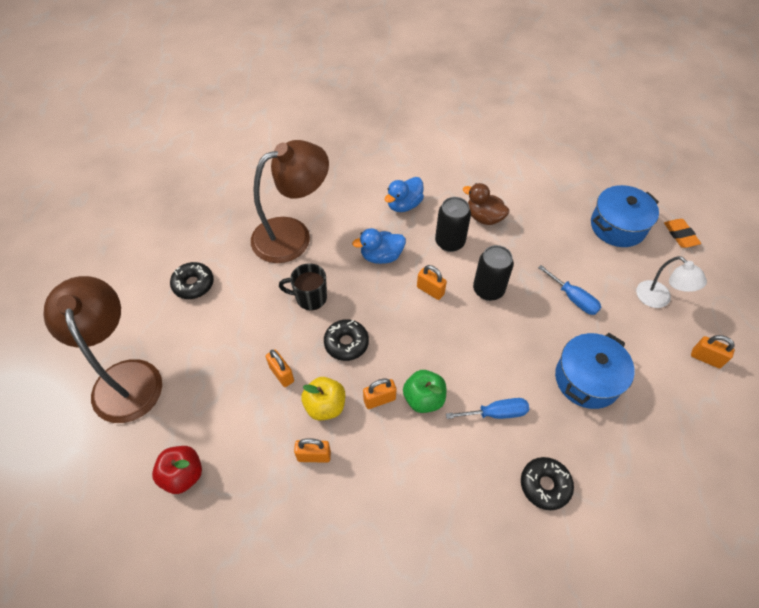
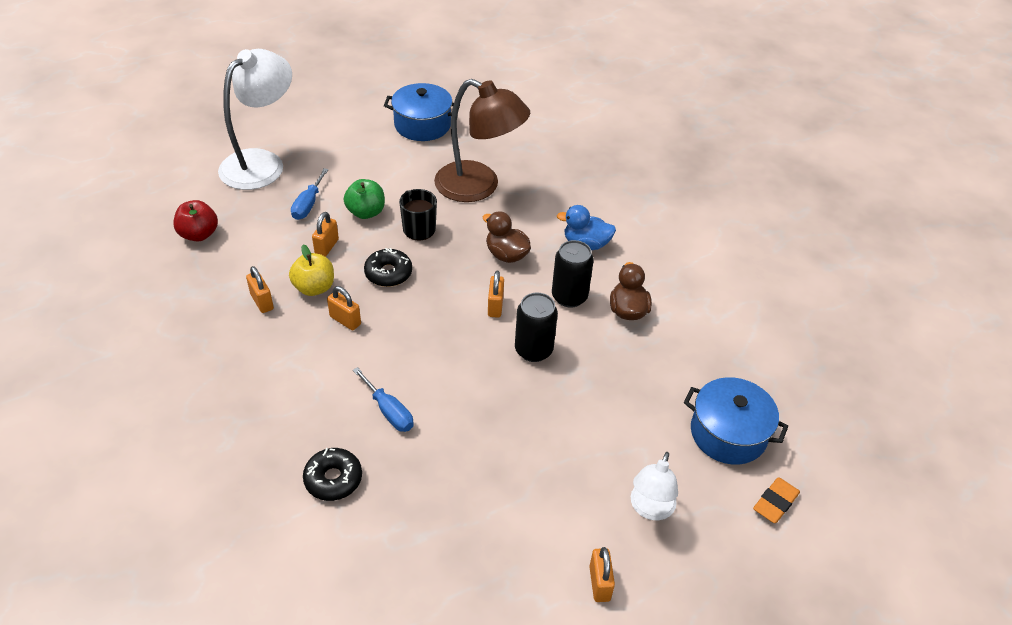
camera: 55 degrees right, 10 degrees down
(125, 377) = (261, 163): brown lamp -> white lamp
(193, 284) = (375, 155): black donut -> none
(381, 256) = (506, 255): blue duck -> brown duck
(423, 399) = (367, 351): green apple -> green apple (366, 212)
(573, 298) = (582, 426): blue screwdriver -> blue screwdriver (308, 204)
(587, 379) = (483, 474): blue pot -> blue pot (422, 125)

